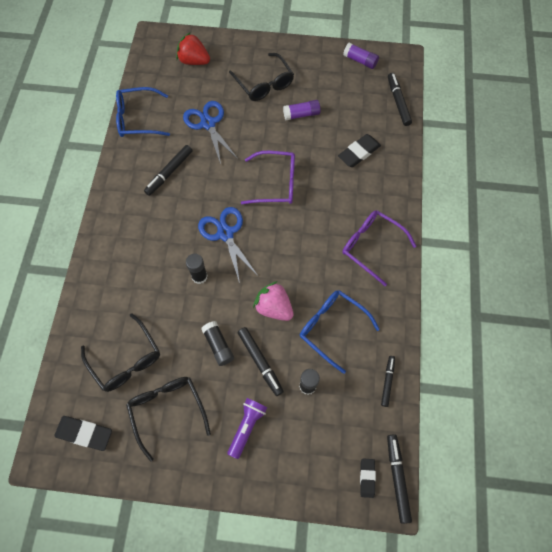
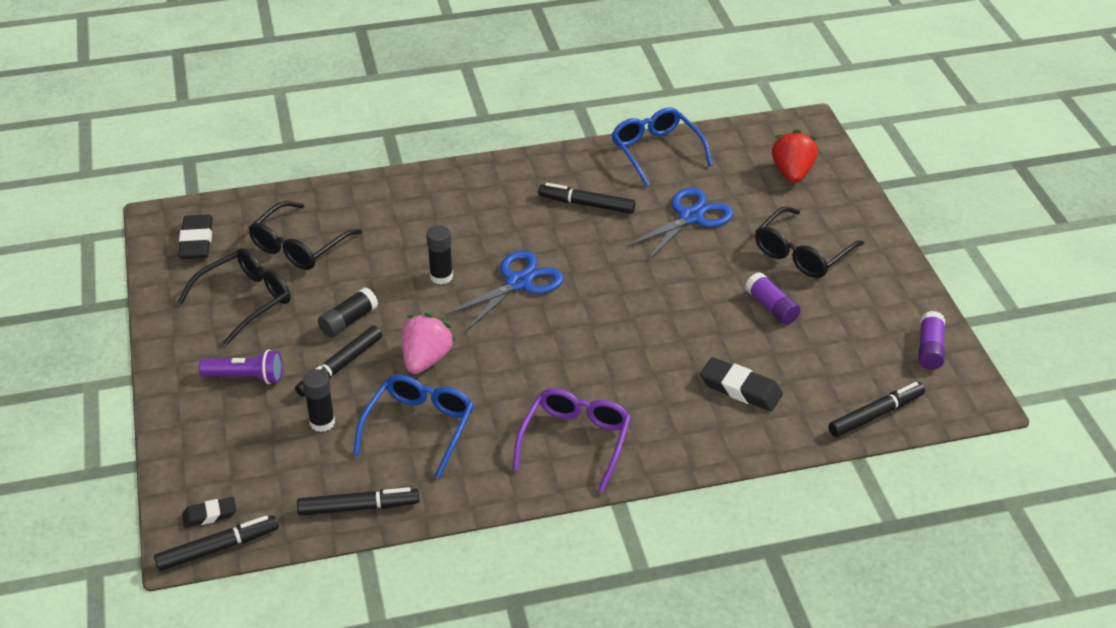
camera: 70 degrees right, 25 degrees down
(276, 183) = (629, 312): purple glasses -> none
(387, 382) = (358, 507): black marker -> black marker, size x1.51

